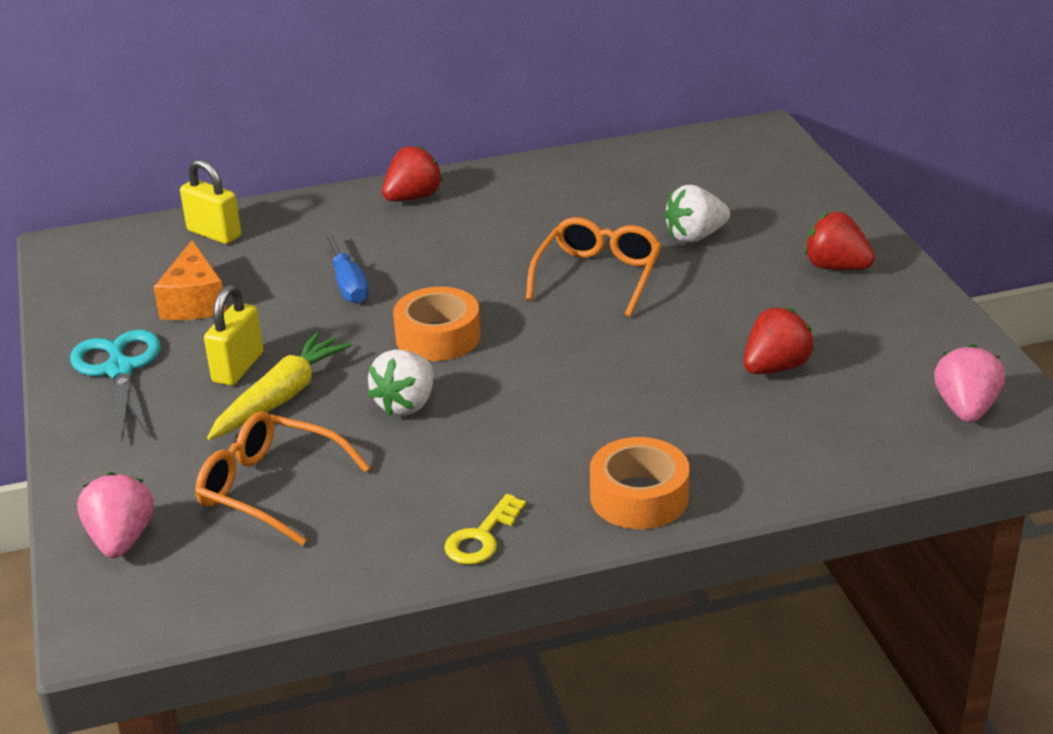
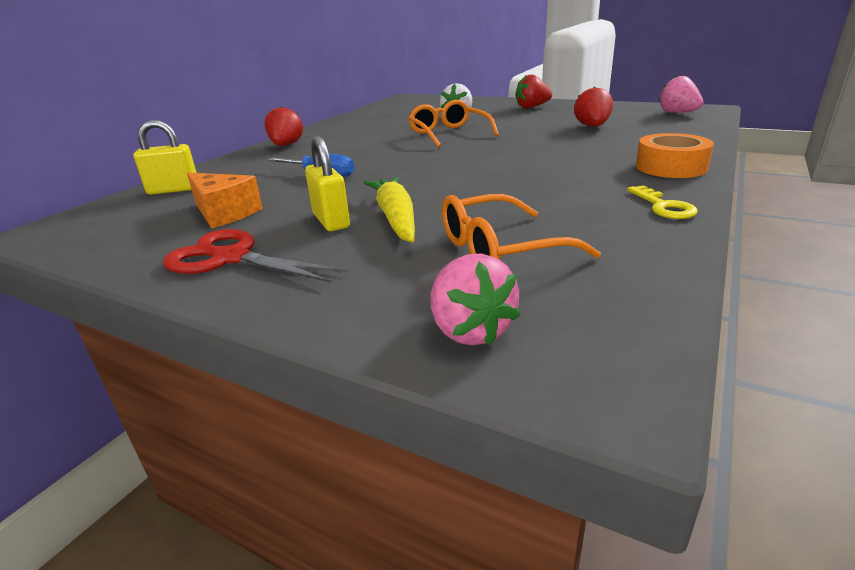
camera: 45 degrees left, 5 degrees down
(119, 370) = (231, 258): turquoise scissors -> red scissors
(121, 540) = (470, 330): pink strawberry -> pink strawberry turned 150 degrees counterclockwise
(406, 404) = (478, 190): white strawberry -> none
(438, 337) = (426, 169): orange tape -> none

